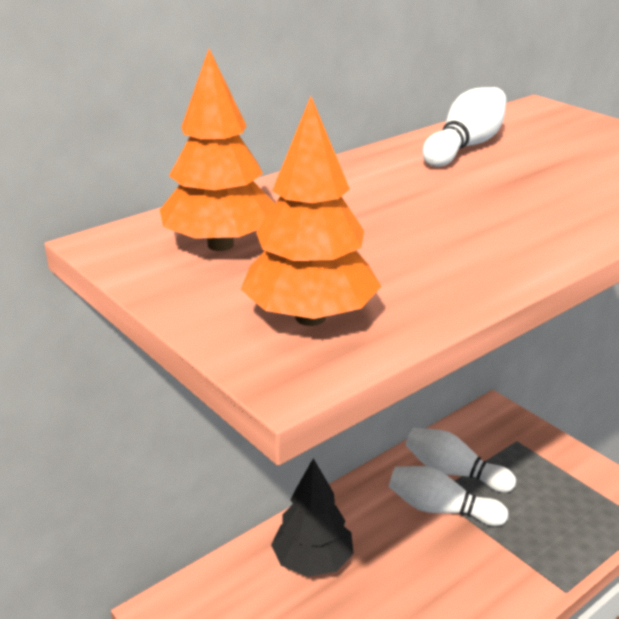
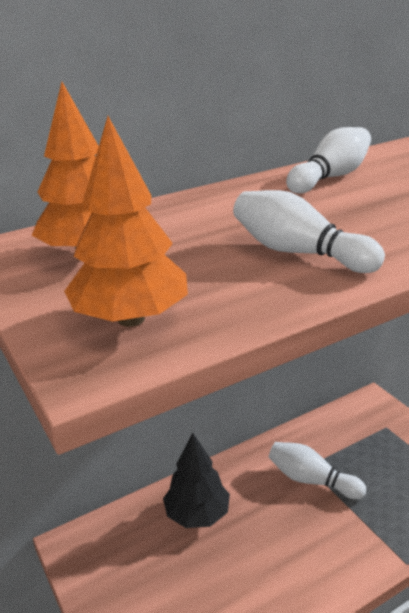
camera: 10 degrees right, 0 degrees up
(454, 472) = (328, 449): white bowling pin -> white bowling pin (299, 253)

